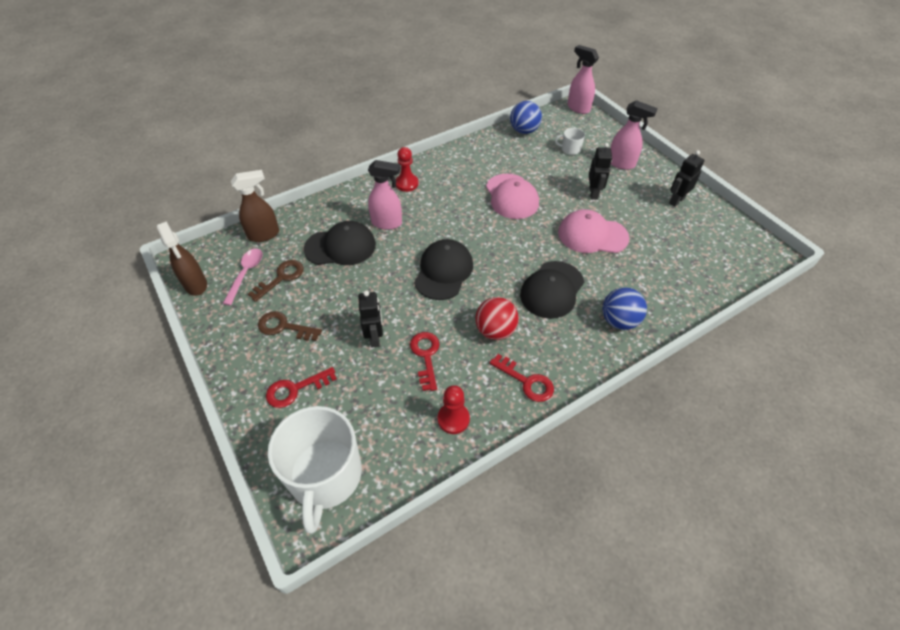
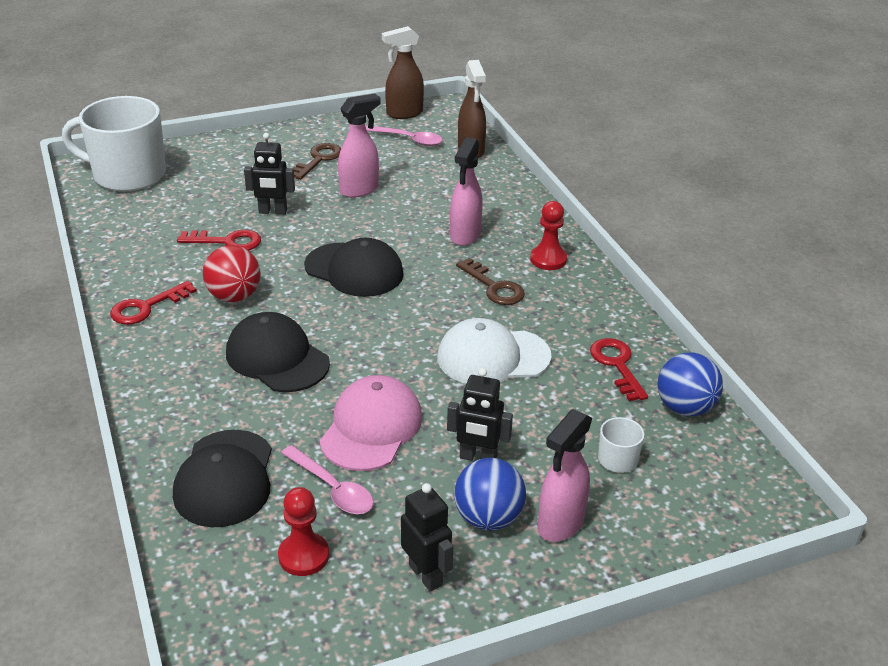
camera: 100 degrees right, 15 degrees down
(281, 278) = (393, 159): brown key -> brown key (494, 287)
(295, 389) = (234, 163): red key -> red key (617, 365)
(340, 247) = (431, 199): black cap -> black cap (225, 478)
(453, 419) = (134, 250): red pawn -> red pawn (303, 556)
(511, 196) = (493, 357): pink cap -> white cap
(578, 108) = (772, 508): pink spray bottle -> pink spray bottle (359, 190)
(619, 321) = (187, 410): blue ball -> blue ball (488, 518)
(644, 241) = (332, 488): none -> pink spoon

